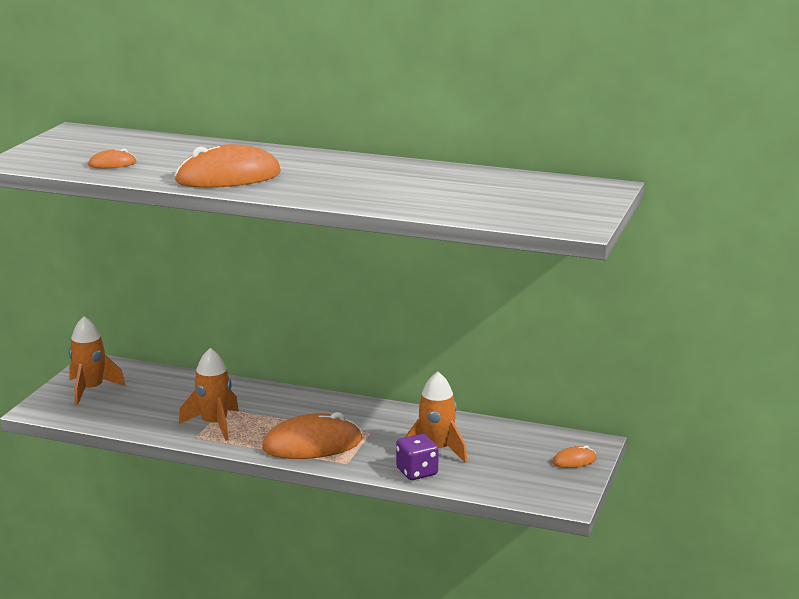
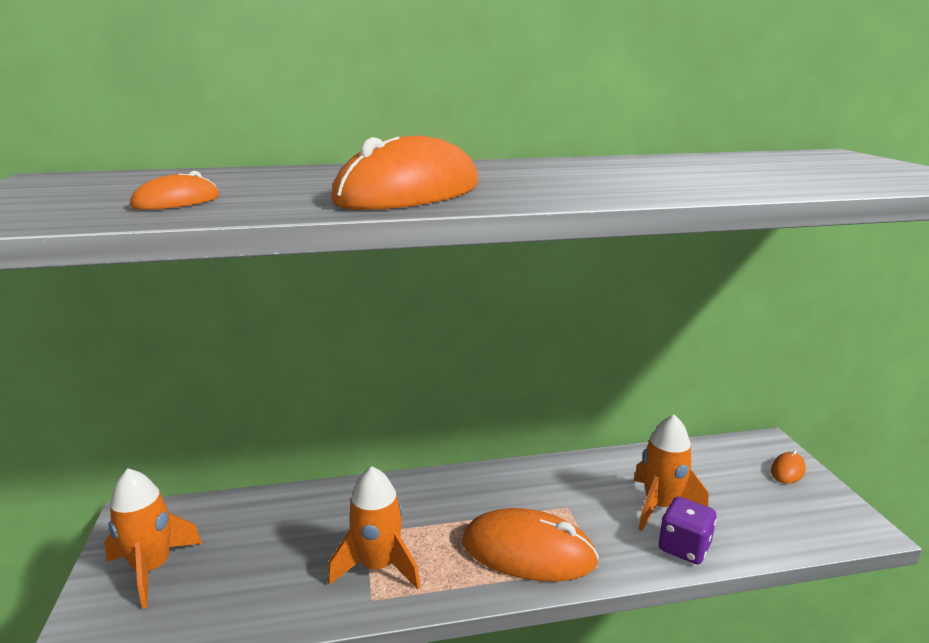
camera: 30 degrees left, 0 degrees up
(312, 444) = (528, 551): orange mouse -> orange mouse turned 60 degrees clockwise

